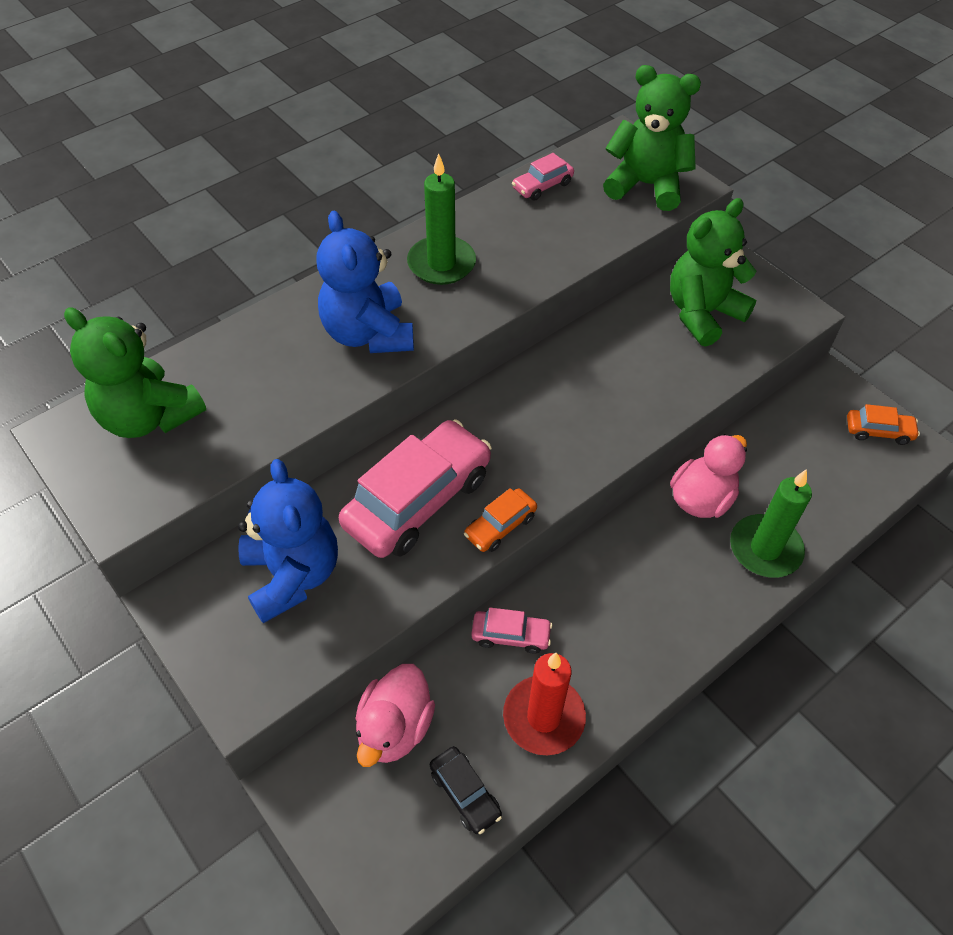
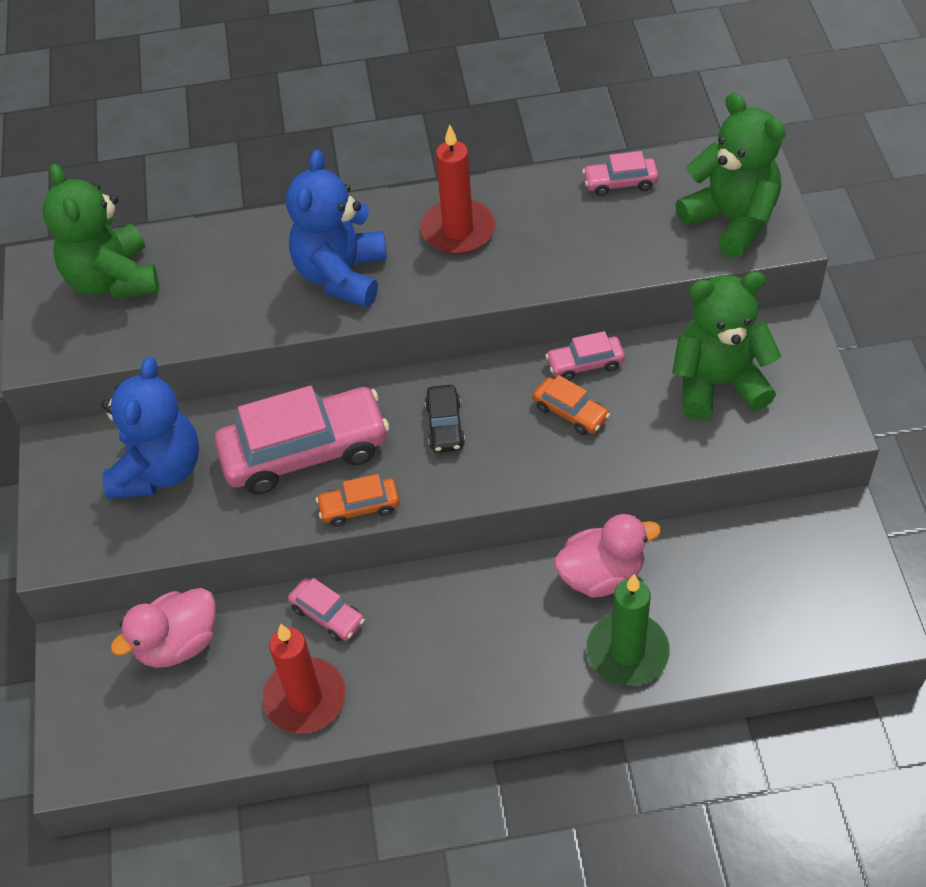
camera: 35 degrees right, 0 degrees up
(441, 264) = (458, 230): green candle -> red candle
(465, 793) = (197, 725): black car -> black car (445, 425)
(595, 337) = (585, 364): none -> pink car
(878, 431) = (851, 592): orange car -> orange car (570, 412)

